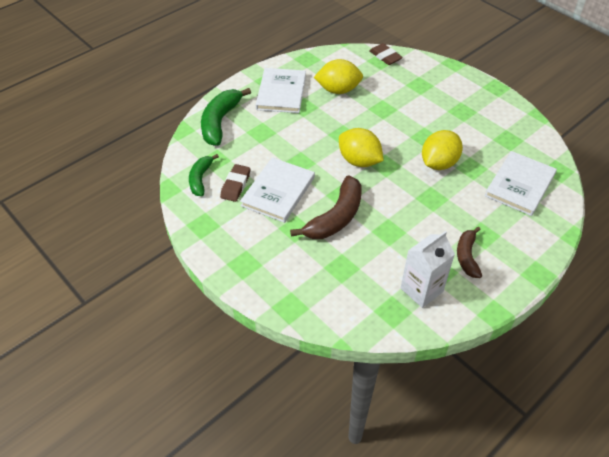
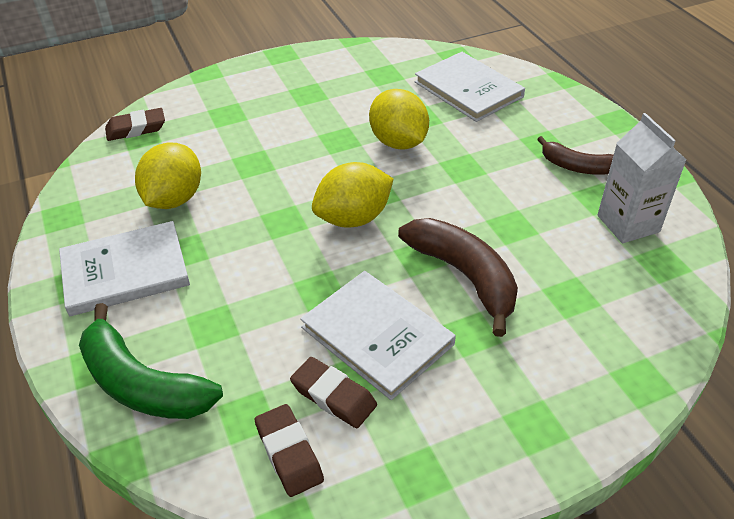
camera: 70 degrees left, 5 degrees down
(200, 179) = (289, 453): green banana -> brown eraser
(281, 92) = (125, 271): white book -> white book turned 45 degrees counterclockwise

